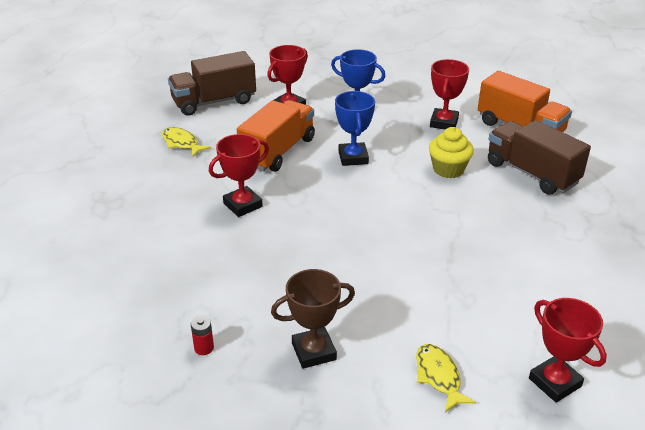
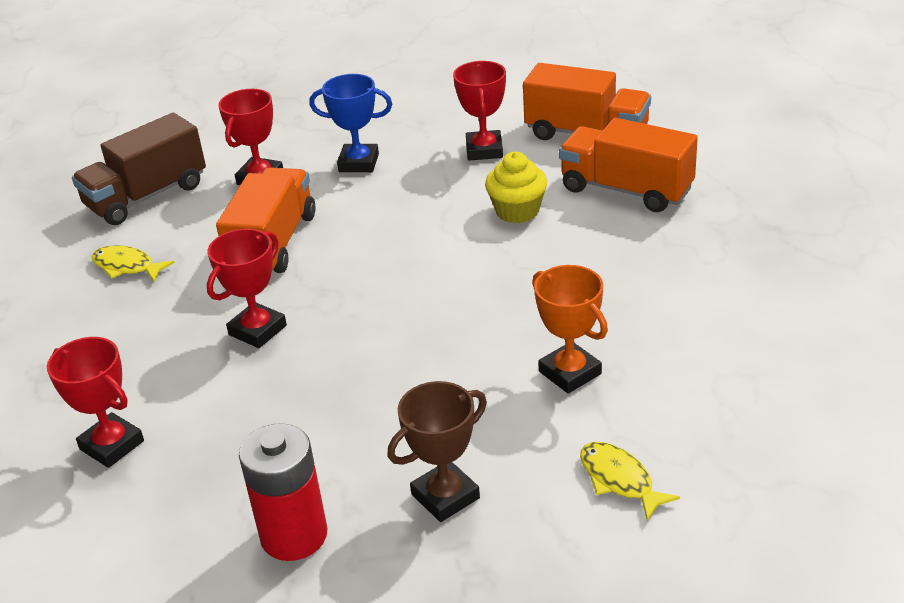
camera: 15 degrees left, 0 degrees up
(204, 348) = (294, 535): red battery -> red battery, size x2.39
(353, 157) = (382, 227): blue trophy -> none
(436, 290) = (570, 373): none -> orange trophy
(531, 173) = (626, 190): brown truck -> orange truck
(555, 382) = (762, 445): red trophy -> red trophy (112, 445)

